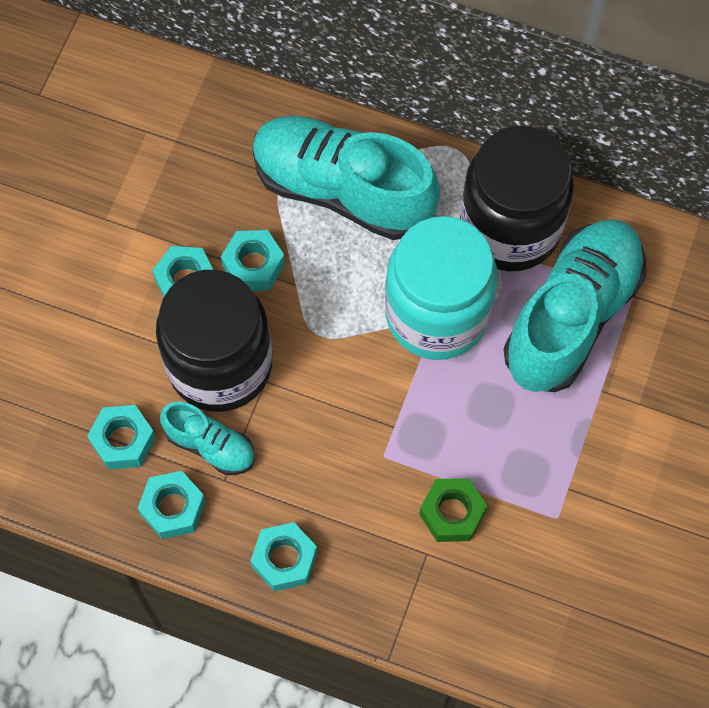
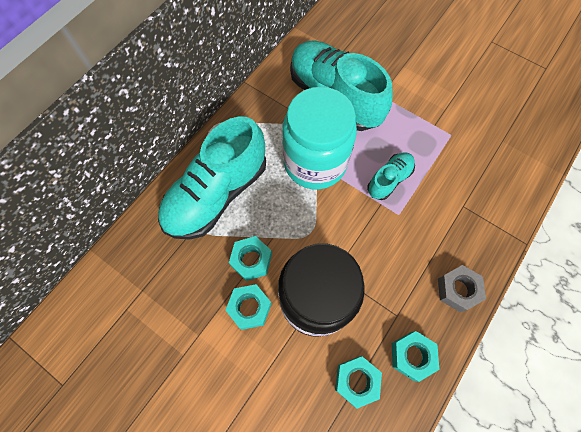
camera: 75 degrees left, 0 degrees up
(210, 445) = (371, 319): turquoise shoe -> turquoise shoe (389, 180)
(284, 560) = (457, 290): turquoise nut -> grey nut
(452, 513) = (440, 186): green nut -> none
(510, 228) = (272, 112): black jar -> none

